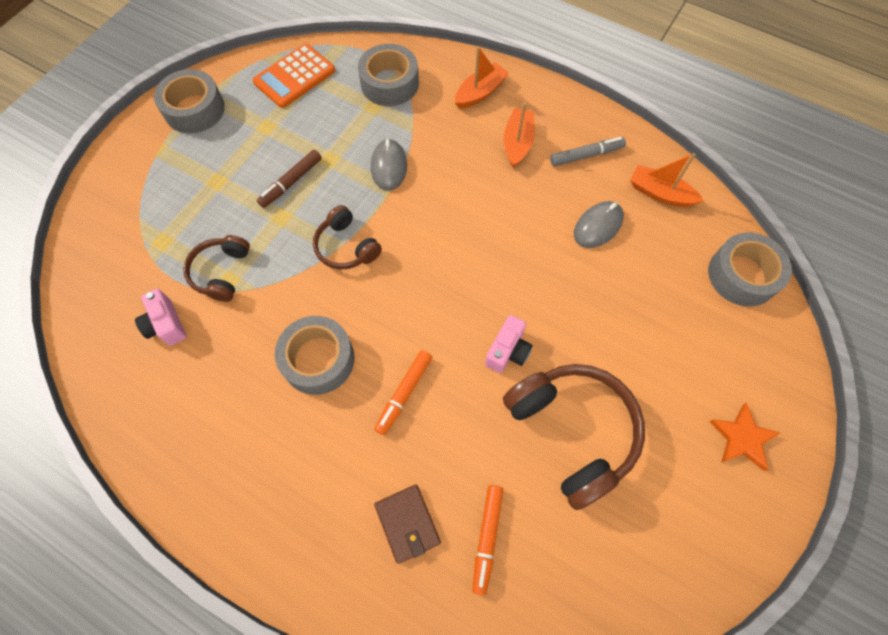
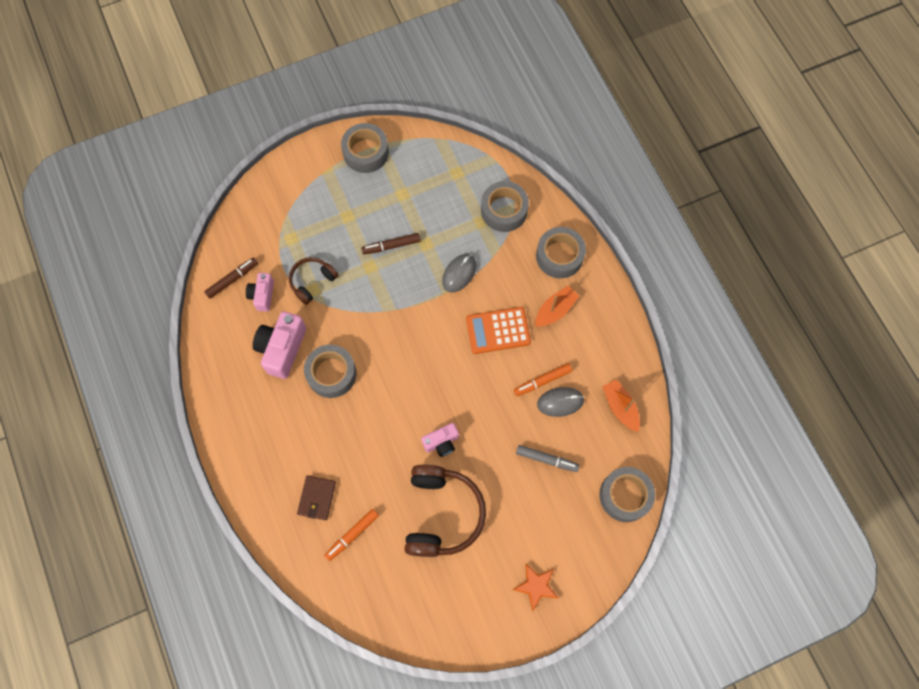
camera: 35 degrees right, 5 degrees up
(113, 330) = (232, 279): none -> brown marker
(234, 370) = (282, 349): none -> pink camera
(294, 76) = (445, 166): orange calculator -> orange calculator (498, 330)
(346, 247) = (395, 313): brown headphones -> none
(404, 393) = (365, 426): orange marker -> orange marker (542, 381)
(480, 93) = (559, 256): orange boat -> grey tape
(586, 155) = (594, 349): grey marker -> grey marker (546, 459)

